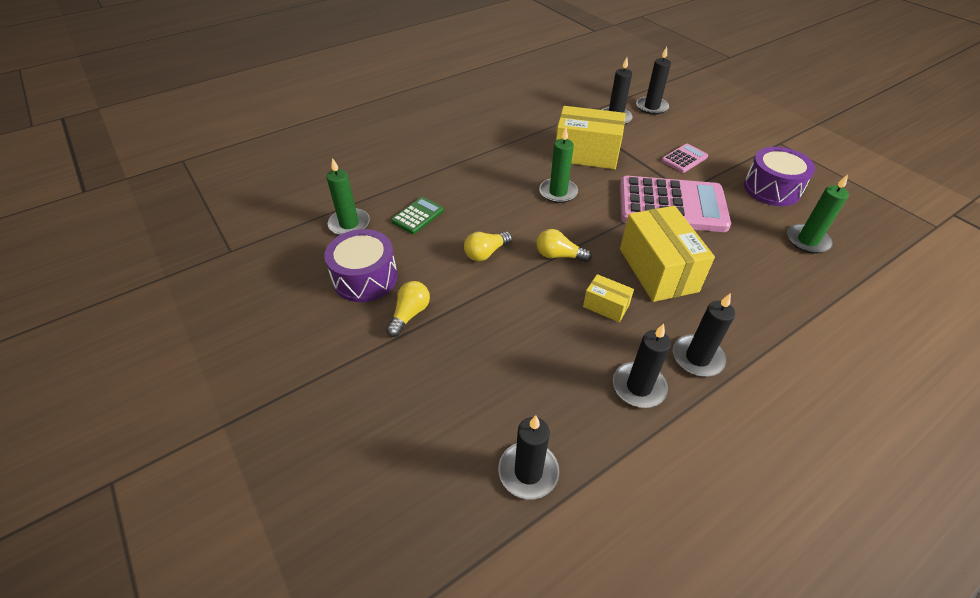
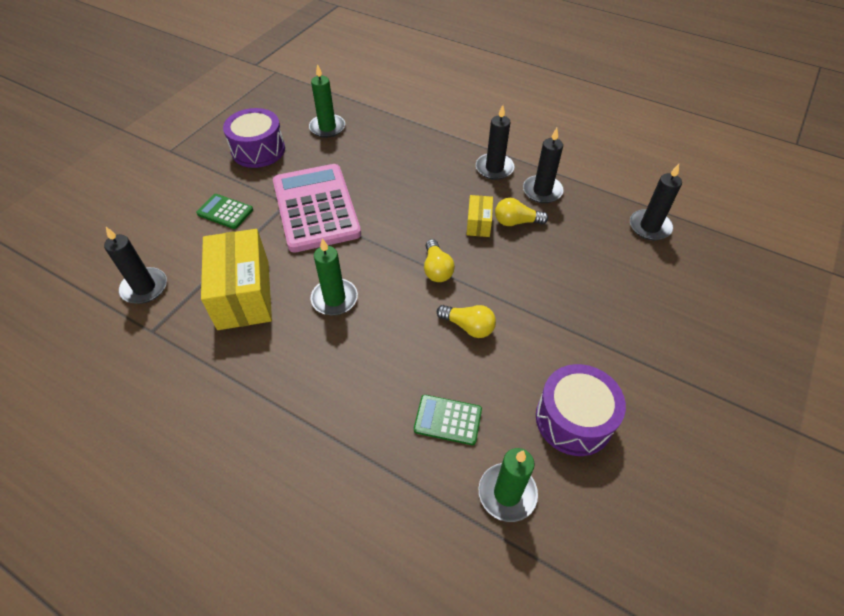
camera: 115 degrees left, 5 degrees up
(410, 314) = (586, 353): yellow light bulb -> yellow light bulb (516, 222)
(651, 107) = (106, 258): black candle -> none
(658, 270) = (415, 202): yellow box -> none
(684, 159) = (225, 212): pink calculator -> green calculator

